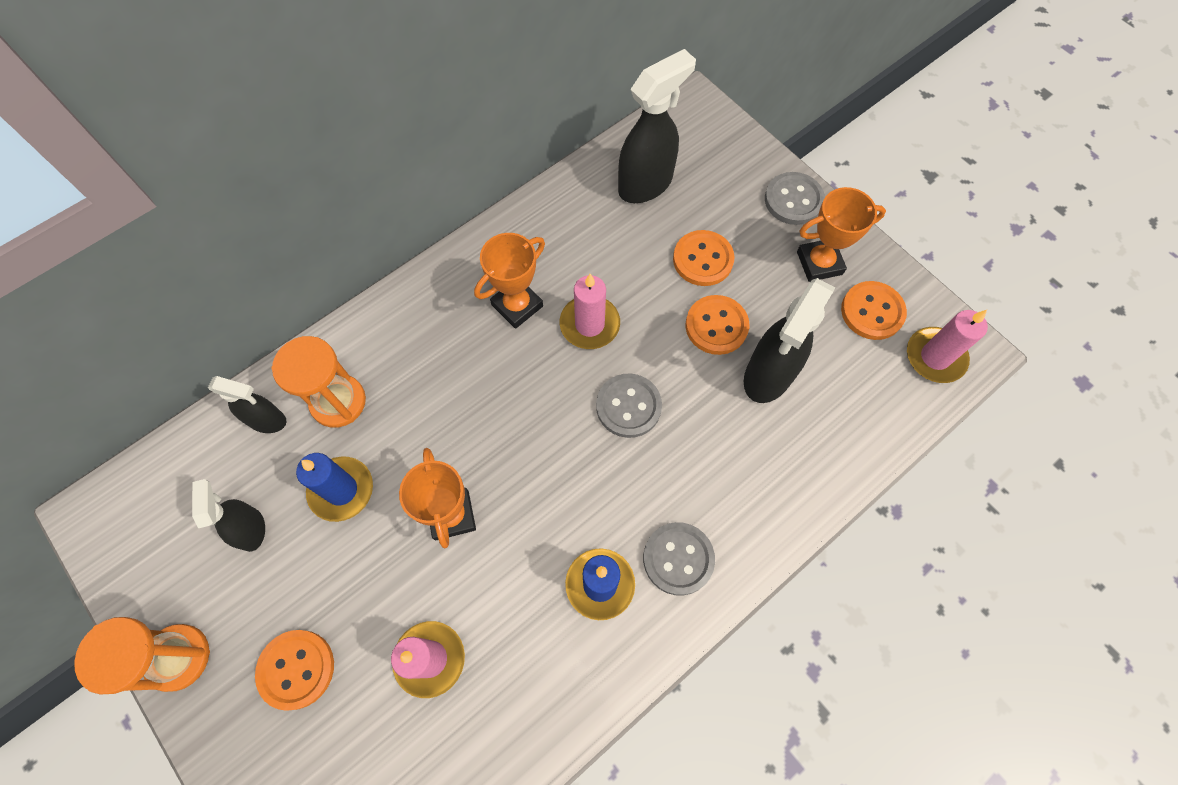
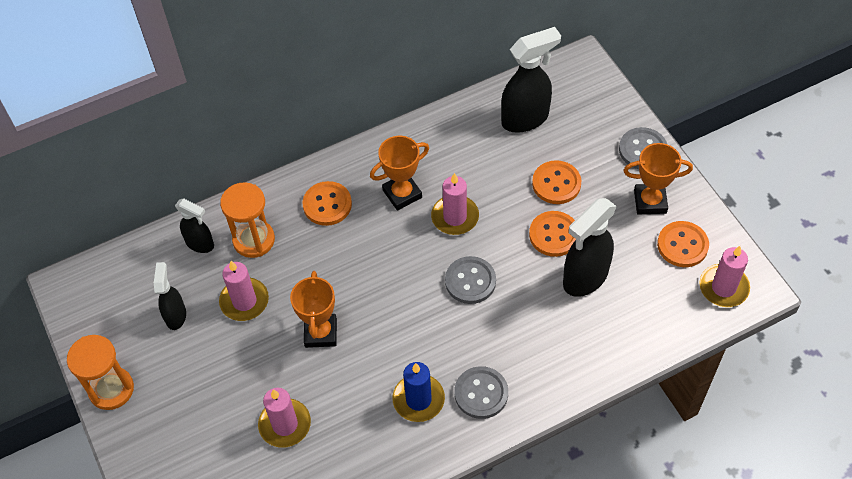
camera: 15 degrees right, 10 degrees down
(296, 669) = (190, 413): orange button -> orange button (327, 204)
(341, 490) = (244, 301): blue candle -> pink candle

